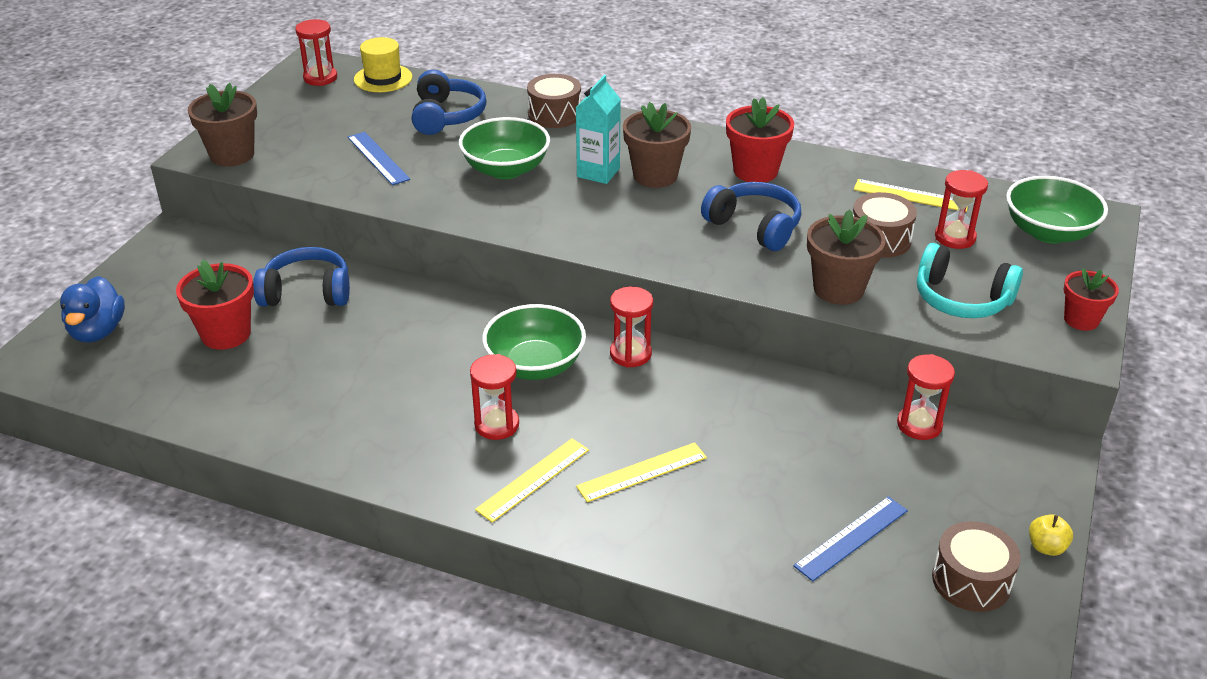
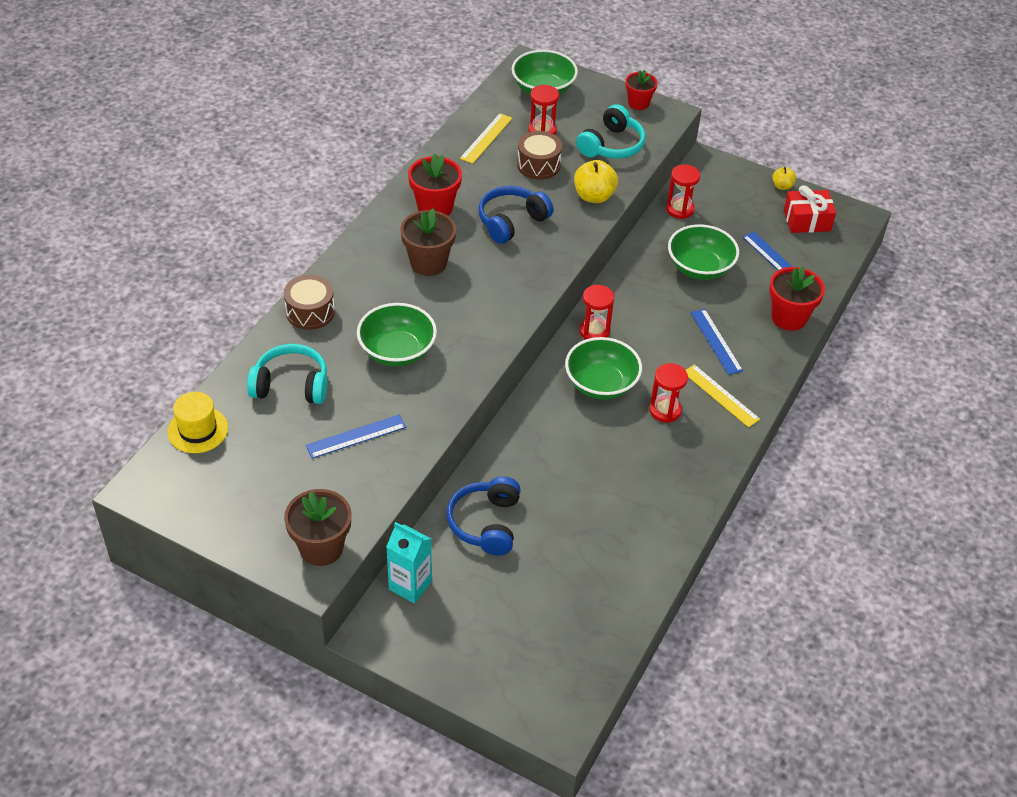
camera: 85 degrees left, 10 degrees up
(98, 331) = (519, 676): blue duck -> none
(226, 334) = (537, 578): red flower pot -> red flower pot (789, 317)
(320, 78) = (179, 480): red hourglass -> none
(446, 116) = (291, 385): blue headphones -> turquoise headphones
(598, 172) = (416, 295): turquoise carton -> turquoise carton (410, 585)
(642, 472) = (716, 341): yellow ruler -> blue ruler
(795, 450) = (700, 267): none -> green bowl
(838, 289) = (594, 196): brown flower pot -> yellow apple
(971, 581) = (807, 220): brown drum -> red gift

